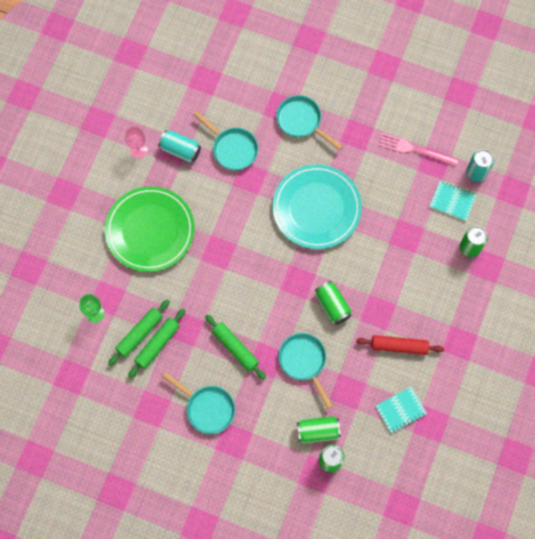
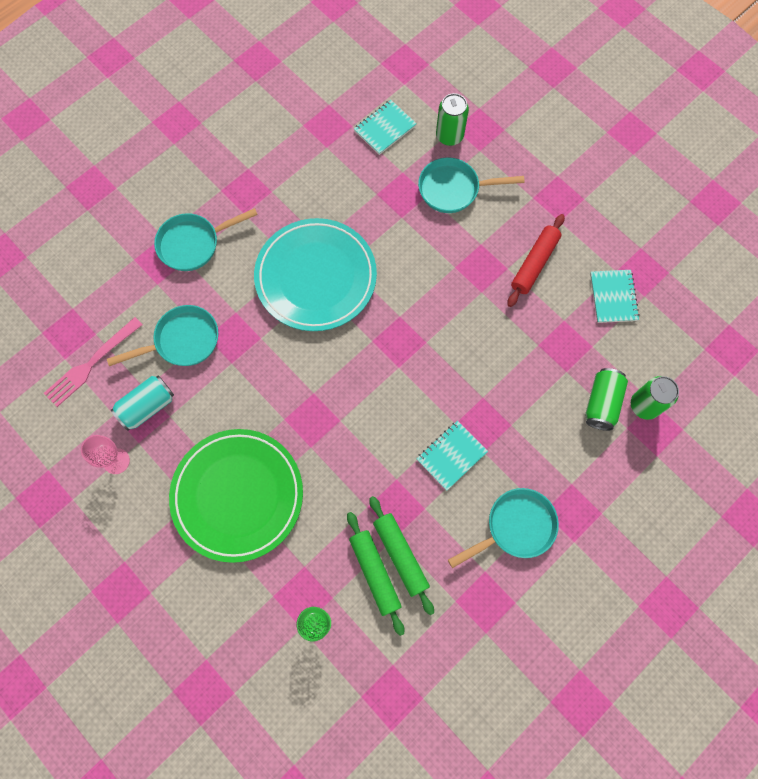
camera: 65 degrees left, 0 degrees up
(235, 348) = (451, 456): green rolling pin -> turquoise notebook
(304, 362) = (506, 380): turquoise pan -> turquoise pan (453, 189)
(332, 305) = (449, 315): green can -> none
(414, 150) = (300, 139): pink fork -> pink fork (90, 364)
(476, 172) = (363, 89): turquoise can -> none

